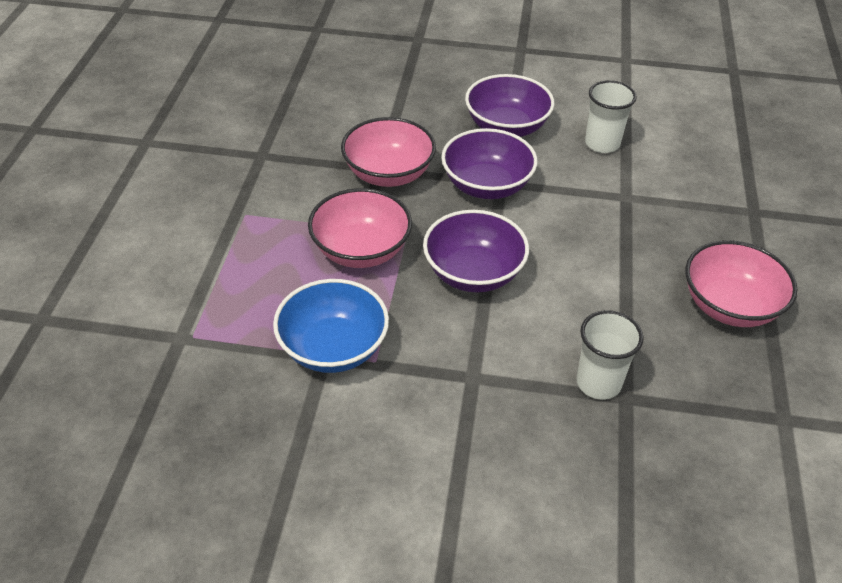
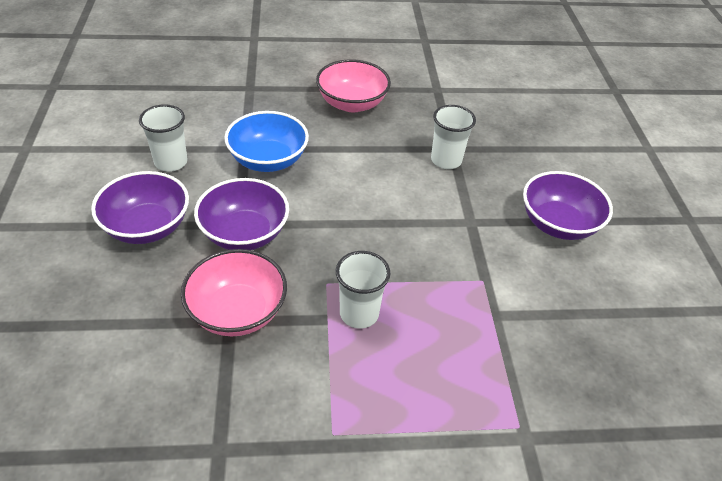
camera: 105 degrees left, 0 degrees up
(333, 348) = (482, 310): blue bowl -> blue bowl (268, 160)
(361, 250) = (359, 314): pink bowl -> white cup
(473, 273) = (363, 231): purple bowl -> purple bowl (558, 224)

